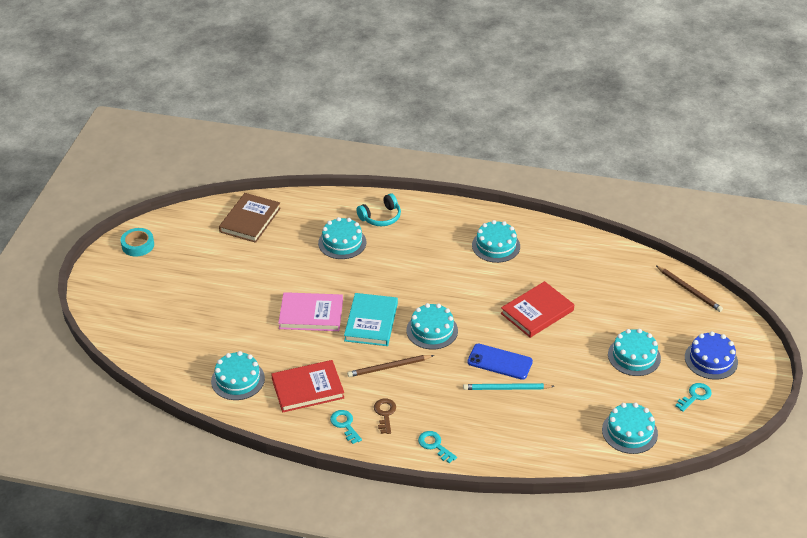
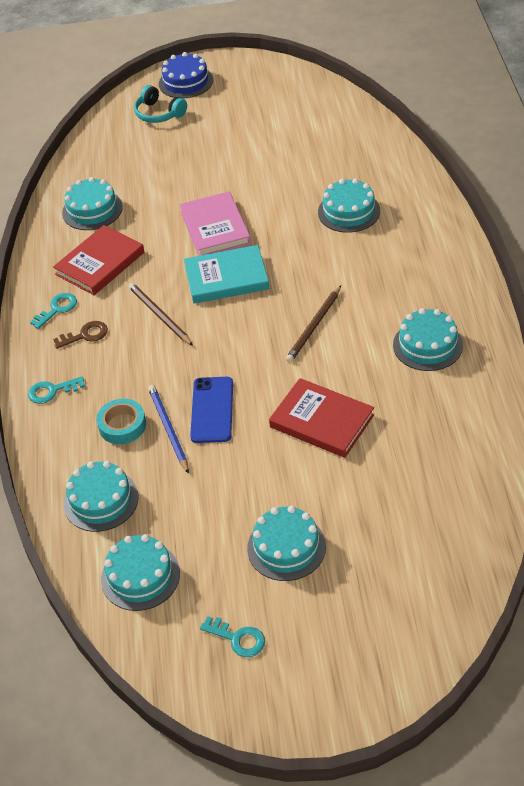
camera: 75 degrees right, 5 degrees up
(138, 245) = (255, 75): turquoise tape -> turquoise tape (122, 425)
(250, 220) = (342, 132): brown book -> none
(307, 388) = (100, 263): red book -> red book turned 75 degrees clockwise
(381, 217) = (415, 227): turquoise headphones -> turquoise headphones (159, 113)
(432, 330) = (238, 333): turquoise cake -> turquoise cake (101, 500)
(434, 445) = (51, 391): turquoise key -> turquoise key turned 135 degrees counterclockwise
(506, 388) = (168, 429): turquoise pencil -> blue pencil
(689, 290) = (461, 583): brown pencil -> brown pencil (314, 326)
(711, 359) = (322, 643): blue cake -> blue cake (186, 82)

